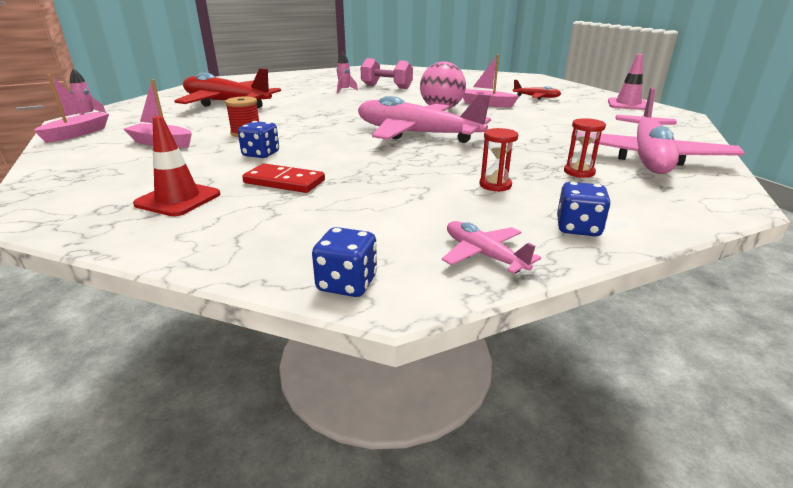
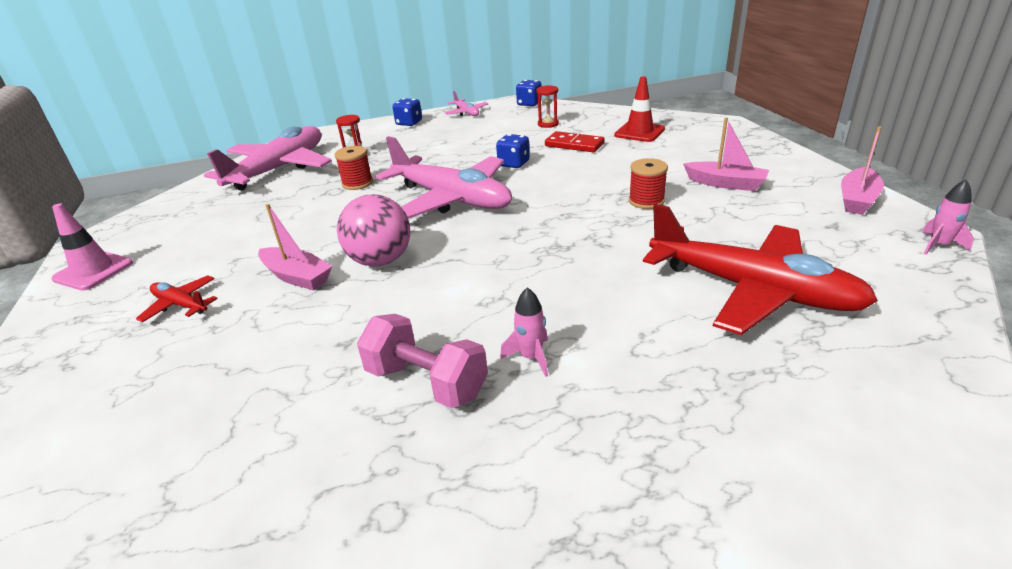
camera: 170 degrees left, 5 degrees up
(261, 154) = (608, 170): blue dice -> blue dice (513, 164)
(495, 185) = (427, 144): red hourglass -> red hourglass (548, 124)
(524, 145) = (357, 183): none -> red spool

